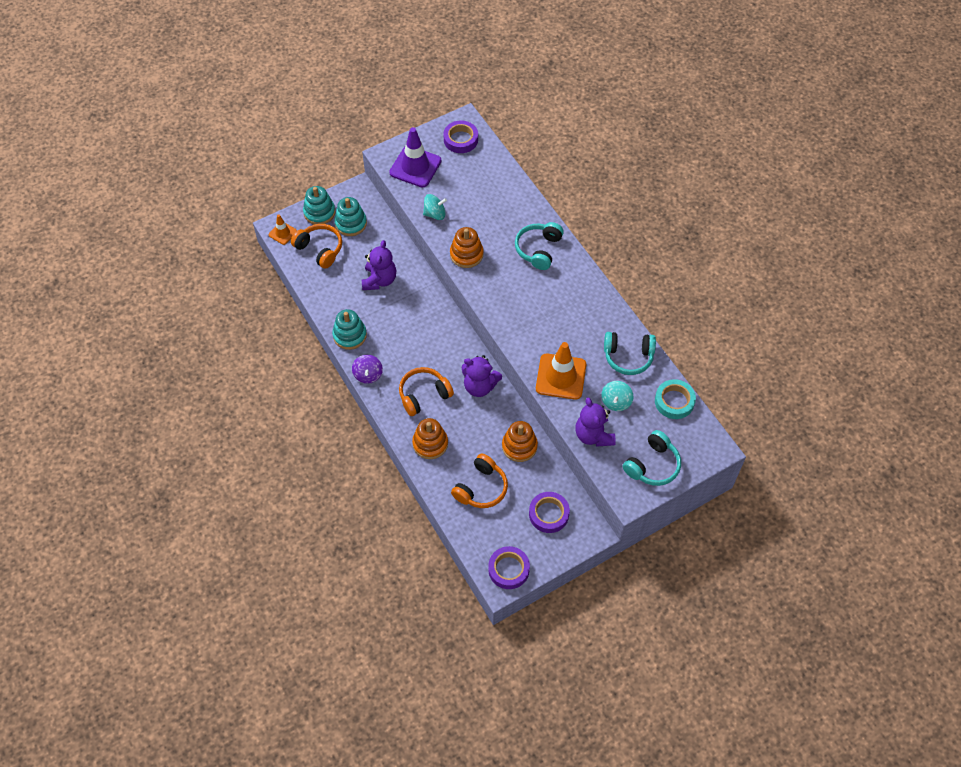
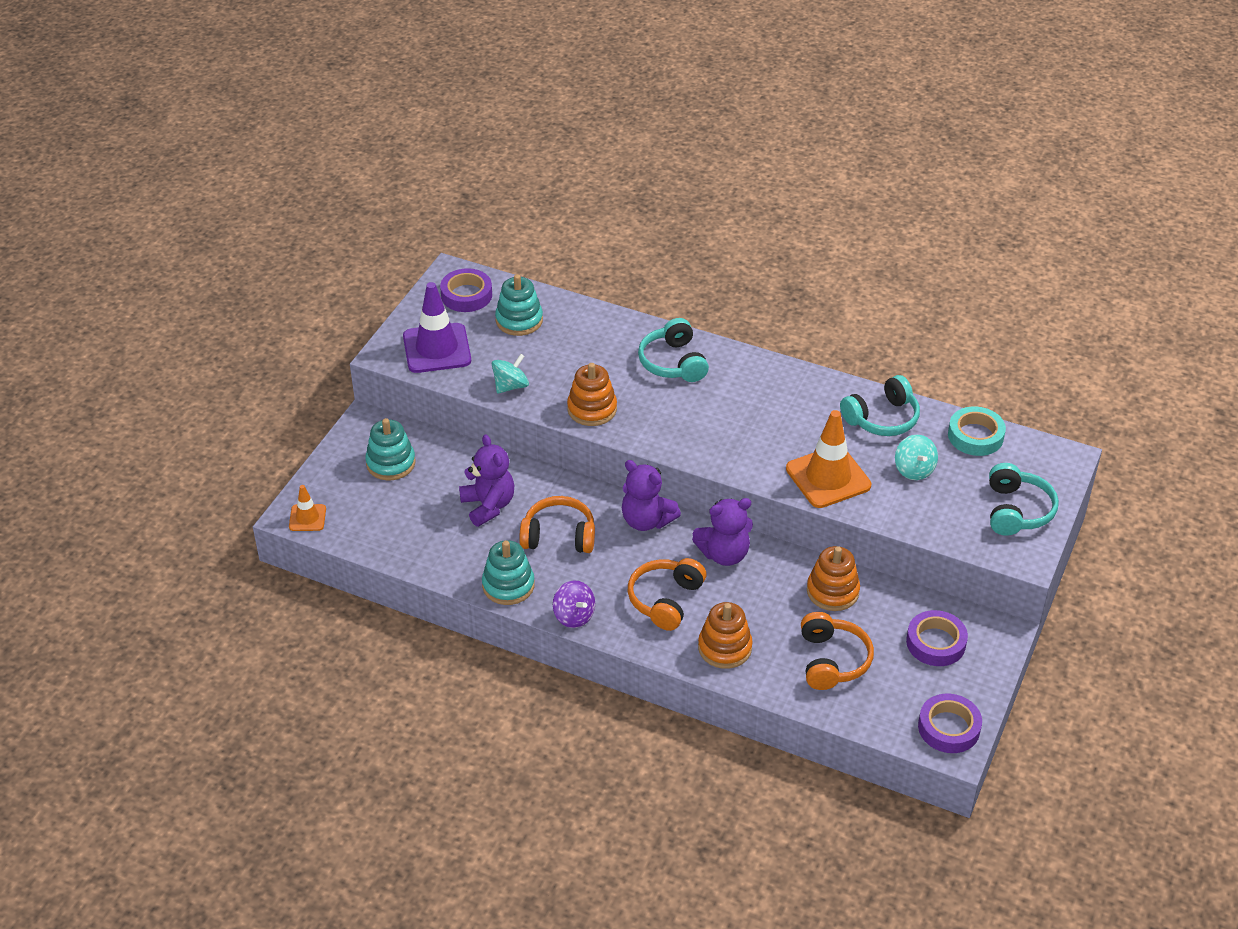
camera: 35 degrees left, 15 degrees down
(319, 212) = (336, 471): turquoise stacking toy -> turquoise stacking toy (519, 320)
(320, 249) = (376, 511): orange headphones -> orange headphones (559, 536)
(593, 435) = (923, 516): purple teddy bear -> purple teddy bear (646, 520)

